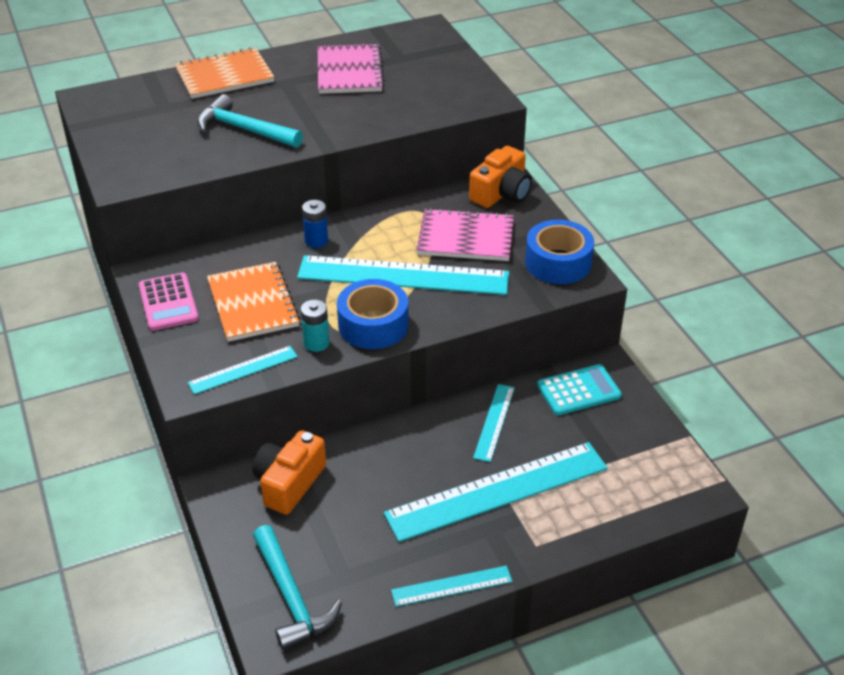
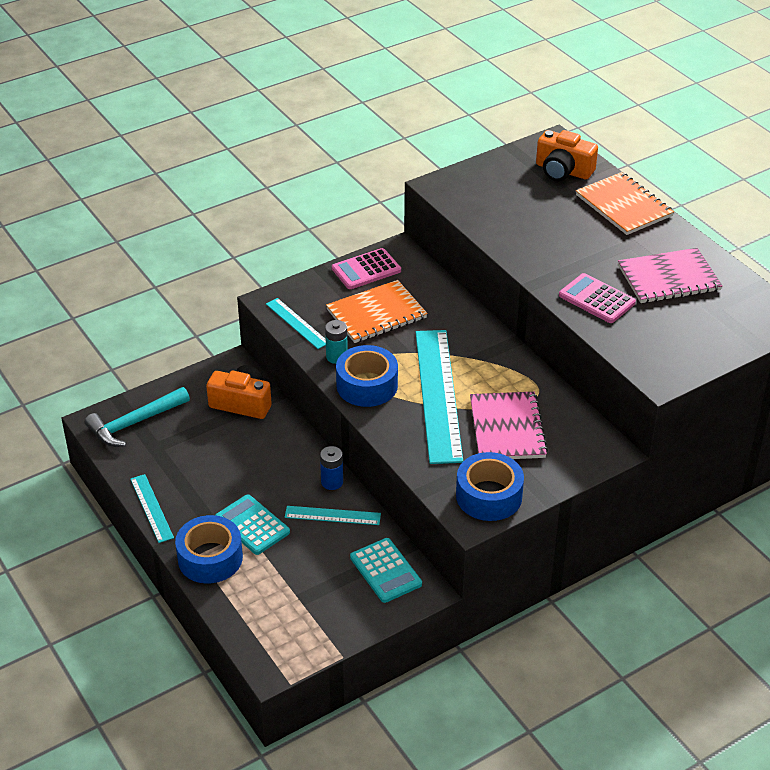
camera: 80 degrees right, 0 degrees up
(244, 129) = (540, 233): turquoise hammer -> none
(316, 241) = (471, 335): blue battery -> blue battery (332, 482)
(365, 113) = (596, 299): none -> pink calculator
(497, 491) = (252, 525): turquoise ruler -> turquoise calculator
(501, 193) = (590, 446): orange camera -> orange camera (563, 170)
(543, 533) = (210, 558): none -> blue tape

